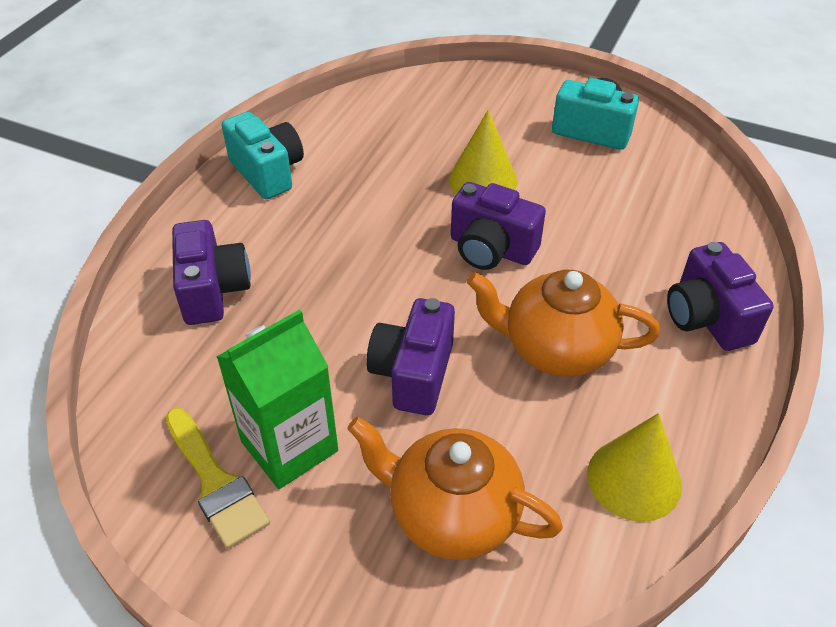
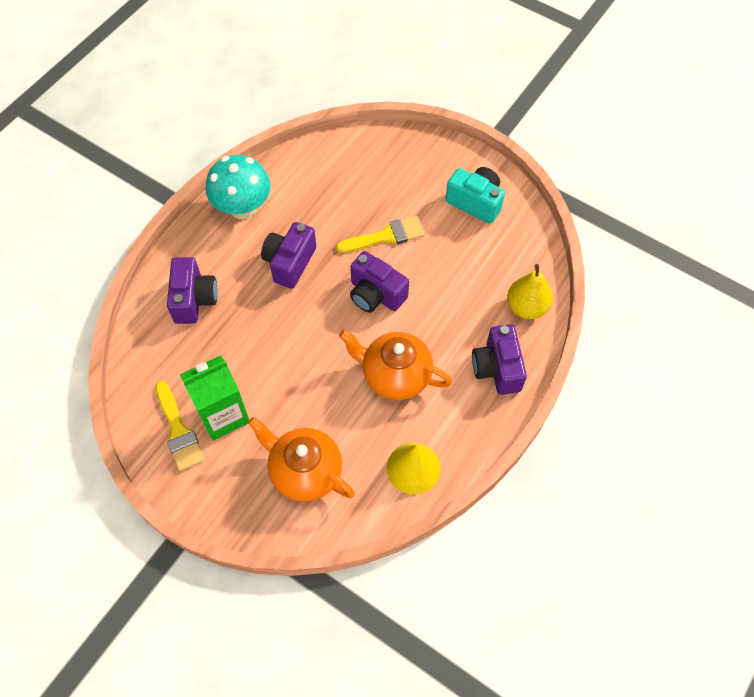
camera: 10 degrees right, 15 degrees up
(268, 172) = (243, 208): turquoise camera -> turquoise mushroom
(413, 373) = (304, 379): purple camera -> purple camera (289, 263)
(483, 180) = (385, 236): yellow cone -> yellow brush
(714, 237) = (526, 307): none -> yellow pear

